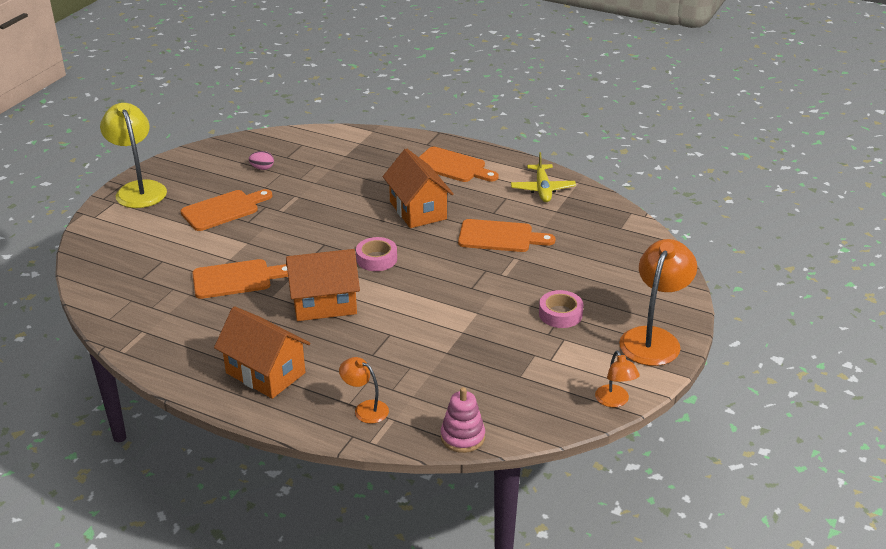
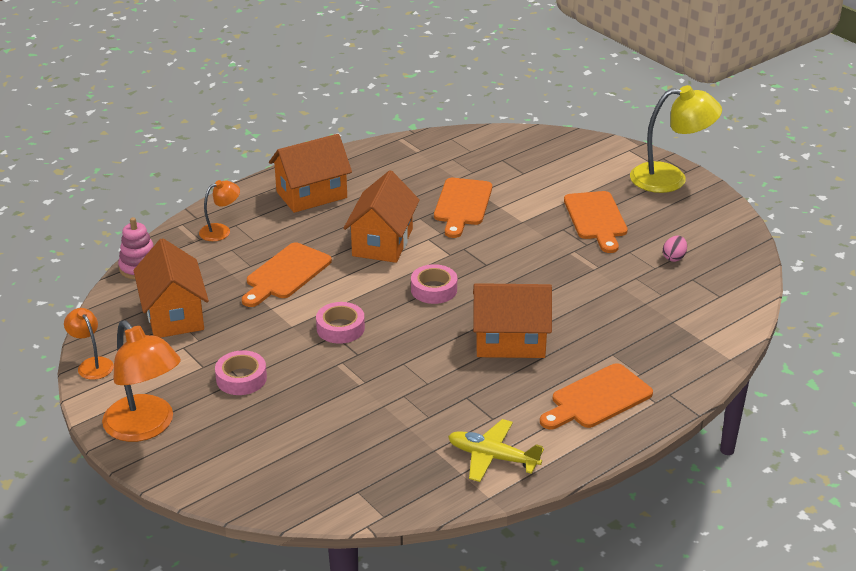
camera: 115 degrees right, 0 degrees up
(461, 288) = (340, 328): none -> pink tape
(499, 237) = (412, 385): orange cutting board -> orange cutting board (286, 274)
(514, 383) = (174, 315): none -> orange house
(615, 401) = (92, 364): orange lamp -> orange lamp turned 45 degrees clockwise

